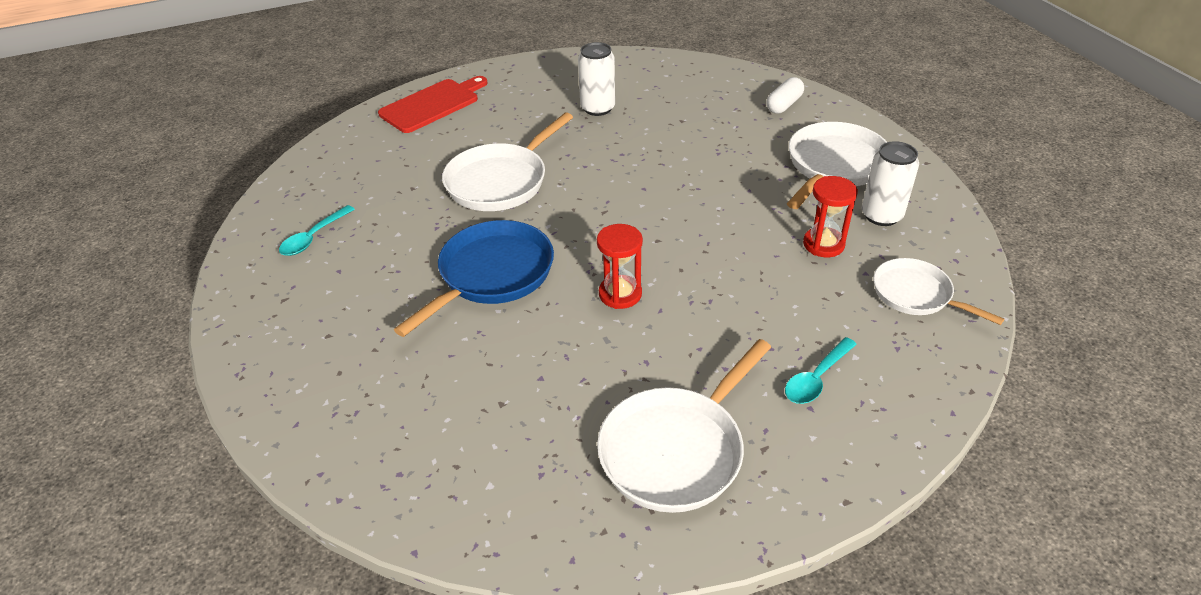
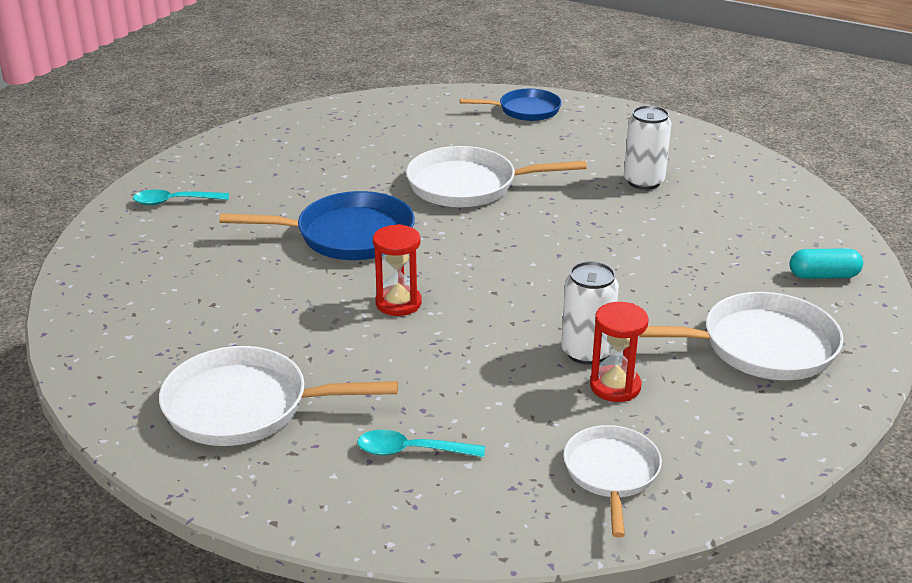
camera: 50 degrees right, 10 degrees down
(313, 237) = (297, 147): turquoise spoon -> turquoise spoon (174, 202)
(432, 104) = (525, 110): red cutting board -> blue pan
(784, 105) = (823, 276): white capsule -> turquoise capsule
(881, 215) = (716, 407): white can -> white can (586, 352)

